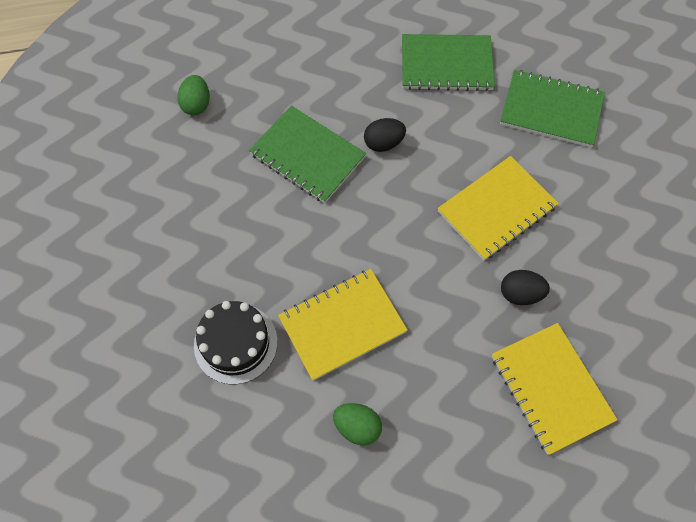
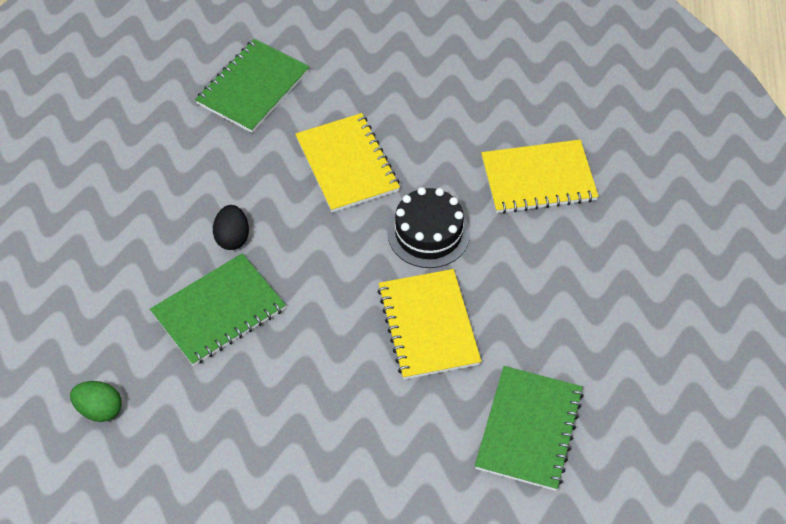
camera: 75 degrees left, 10 degrees down
(235, 343) = (419, 426): black cake -> black cake (428, 233)
(357, 427) = (535, 338): green egg -> none
(446, 64) = (157, 156): green notebook -> green notebook (529, 429)
(520, 294) = (442, 173): black egg -> none

